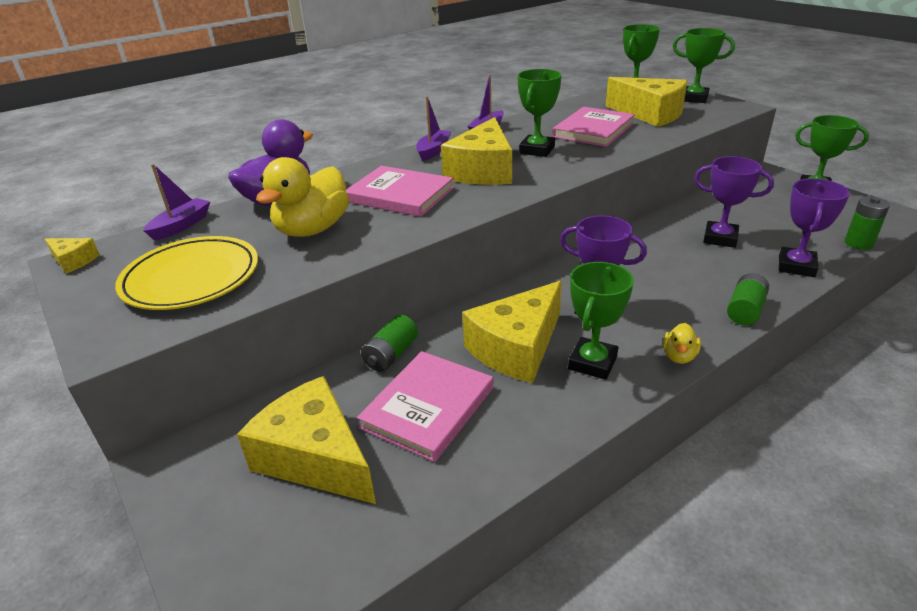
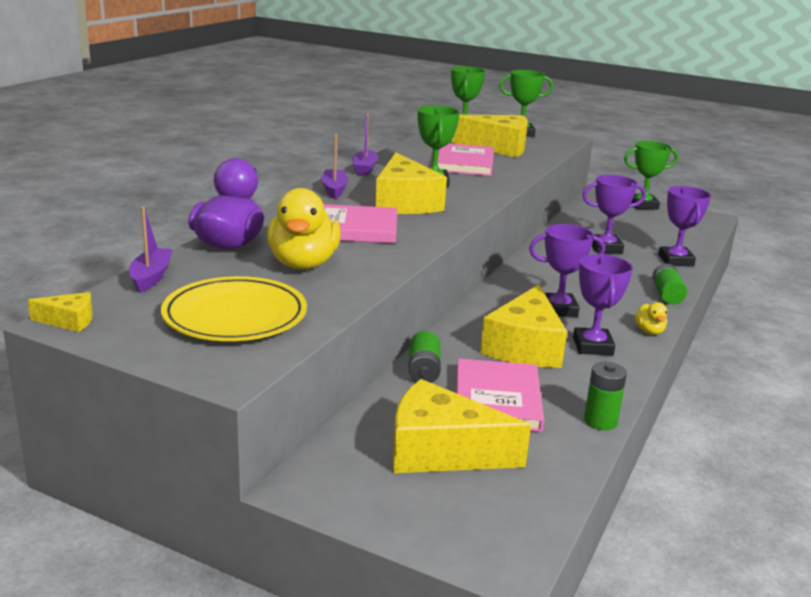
camera: 30 degrees left, 10 degrees down
(592, 363) = (592, 346): green trophy -> purple trophy
(858, 243) = (703, 240): green battery -> green battery (600, 421)

